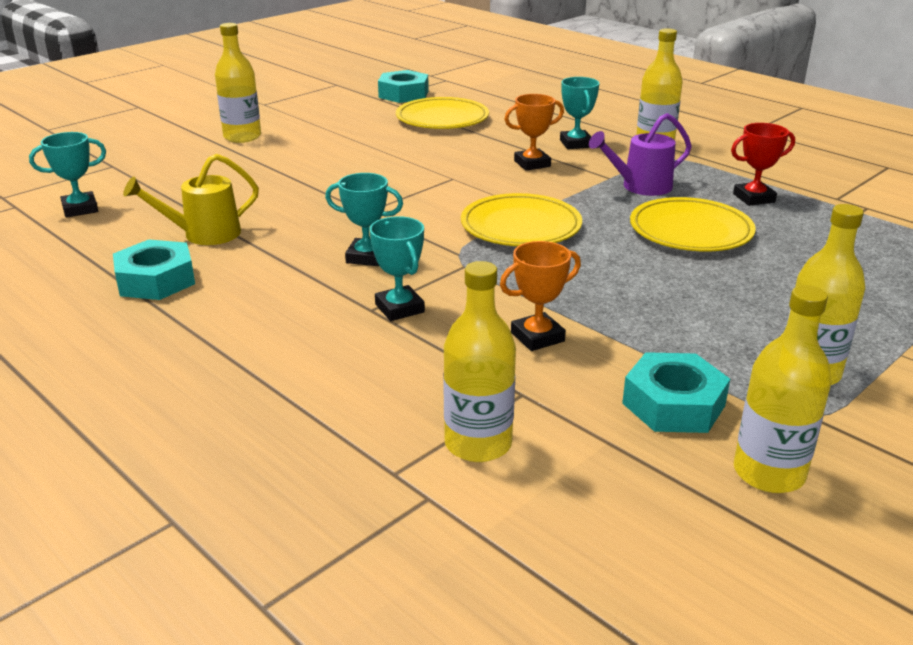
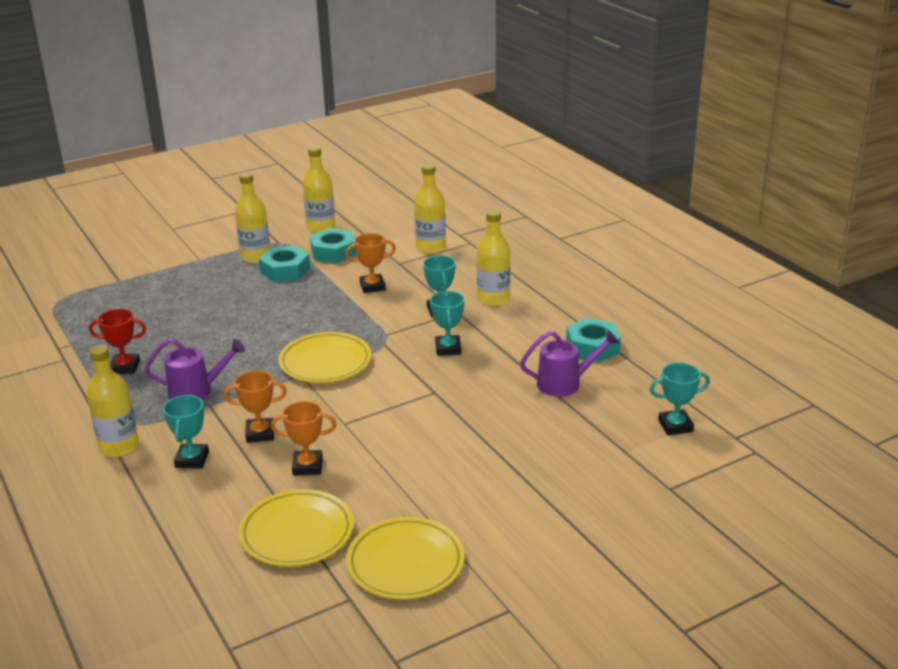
camera: 165 degrees left, 0 degrees up
(203, 234) = (565, 383): yellow watering can -> purple watering can
(242, 137) = (537, 526): yellow bottle -> yellow bottle (493, 299)
(367, 257) = (448, 348): turquoise trophy -> turquoise trophy turned 60 degrees clockwise
(403, 94) = (312, 608): turquoise nut -> turquoise nut (285, 270)
(464, 149) = (307, 466): none -> orange trophy
(690, 231) = (210, 343): yellow plate -> yellow plate (405, 563)

